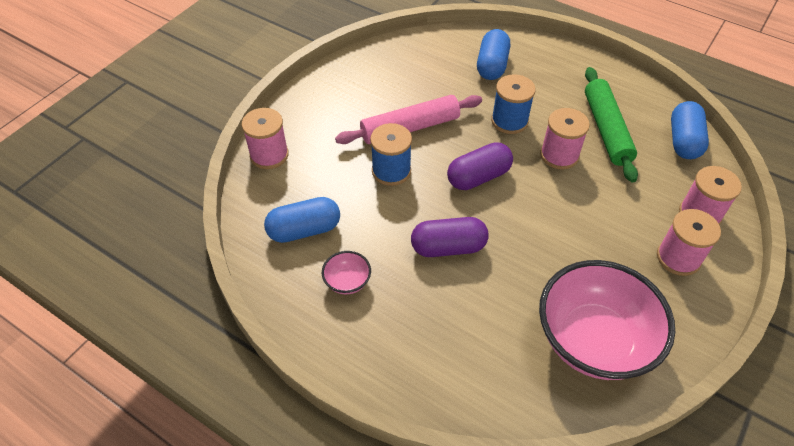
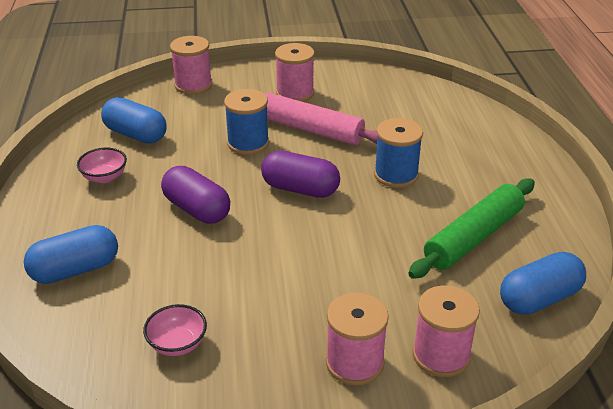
camera: 50 degrees right, 15 degrees down
(492, 65) = (454, 134): blue capsule -> blue capsule (75, 270)
(559, 155) = (393, 222): pink spool -> pink spool (295, 93)
(593, 340) = (177, 344): pink bowl -> pink bowl, size x0.41

